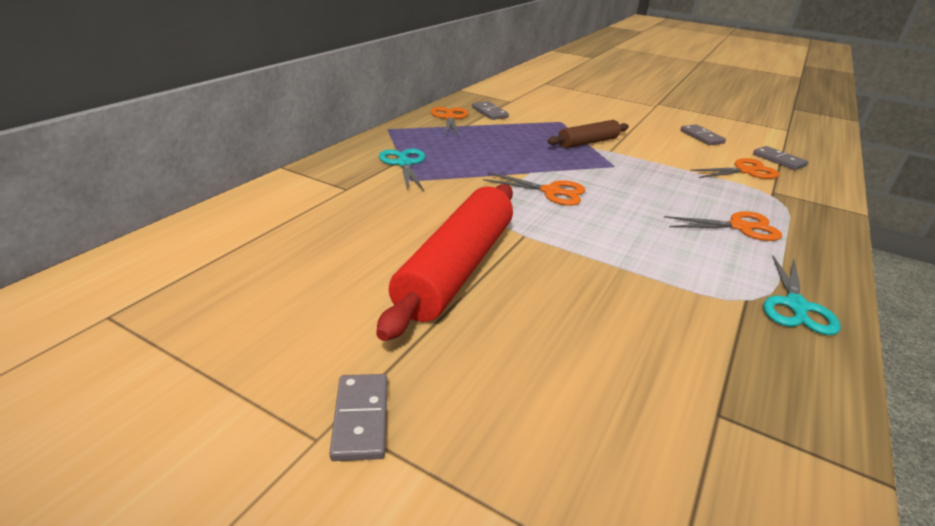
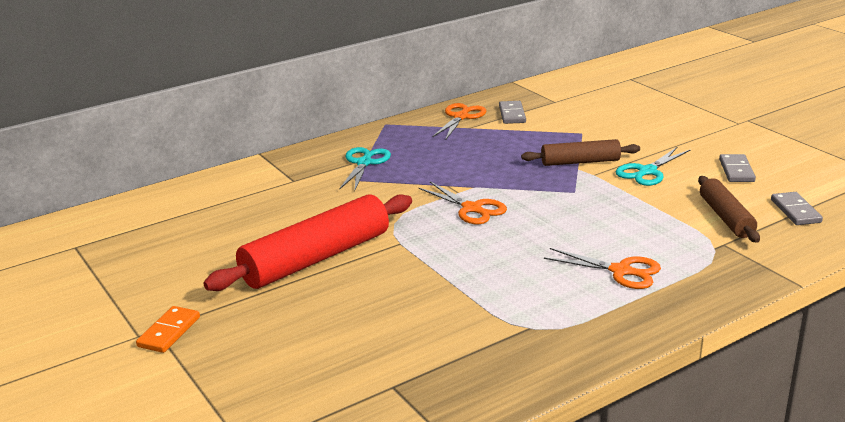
camera: 30 degrees right, 5 degrees down
(360, 418) = (169, 332): grey domino -> orange domino
(745, 171) = (726, 217): orange scissors -> brown rolling pin
(796, 306) = (567, 341): turquoise scissors -> turquoise scissors (647, 171)

